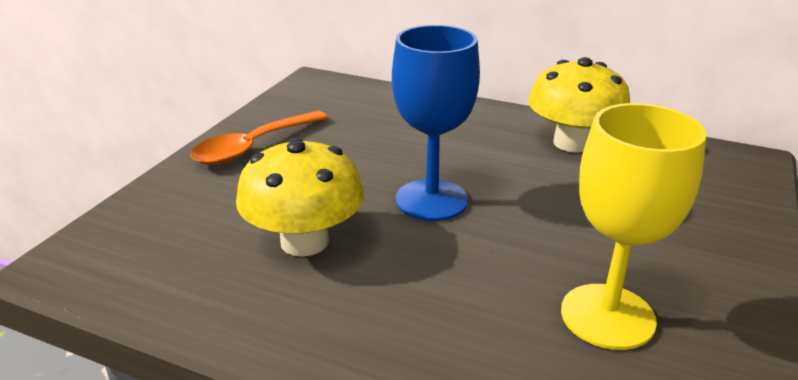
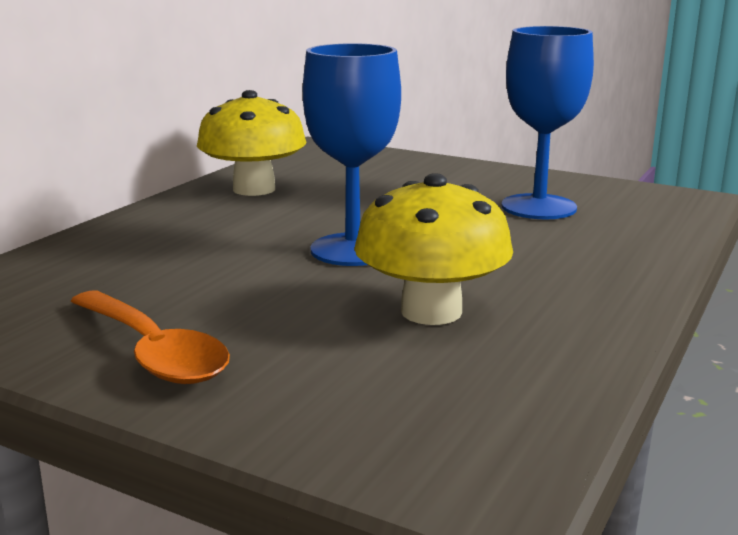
camera: 85 degrees left, 10 degrees down
(607, 316) = (538, 207): yellow goblet -> blue goblet

